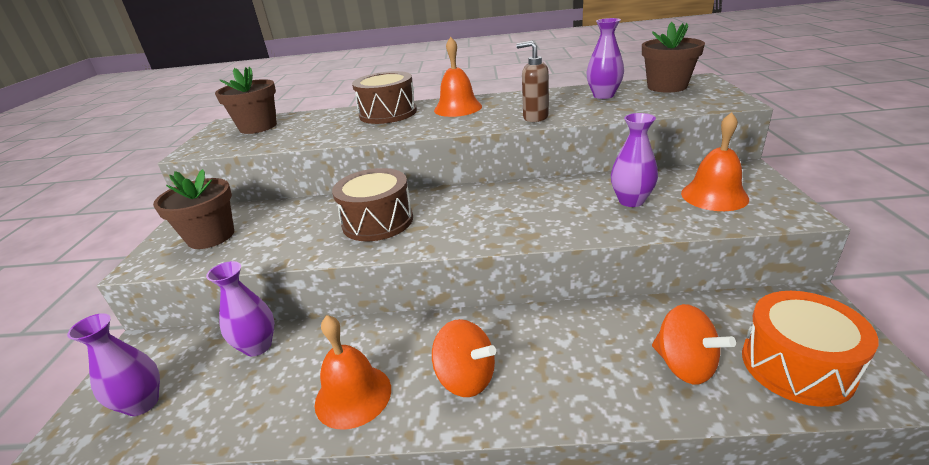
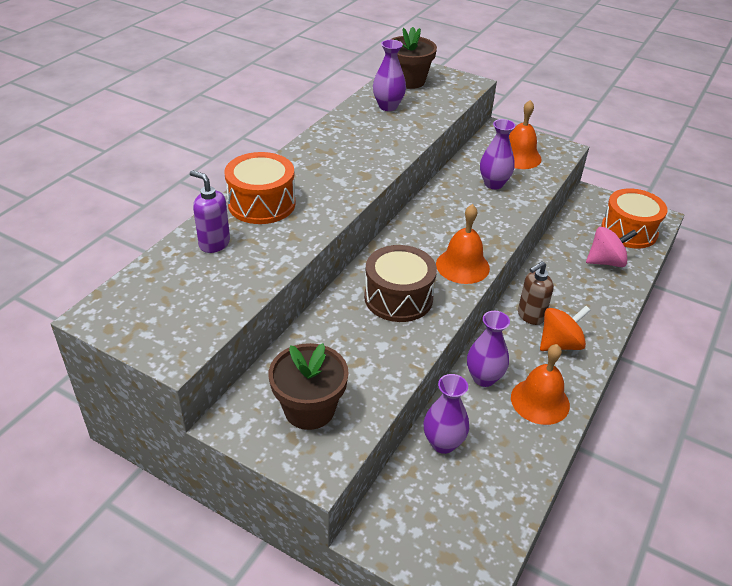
camera: 65 degrees left, 10 degrees up
(142, 403) = (463, 531): purple vase -> purple vase (484, 378)
(258, 127) = (161, 292): brown flower pot -> none
(324, 119) = (214, 244): none -> purple soap dispenser
(388, 113) = (261, 204): brown drum -> orange drum
(458, 108) = (310, 168): orange bell -> orange bell (462, 266)
(535, 117) = (392, 149): brown soap dispenser -> brown soap dispenser (530, 316)
(685, 365) = (606, 261): orange spinning top -> pink spinning top

